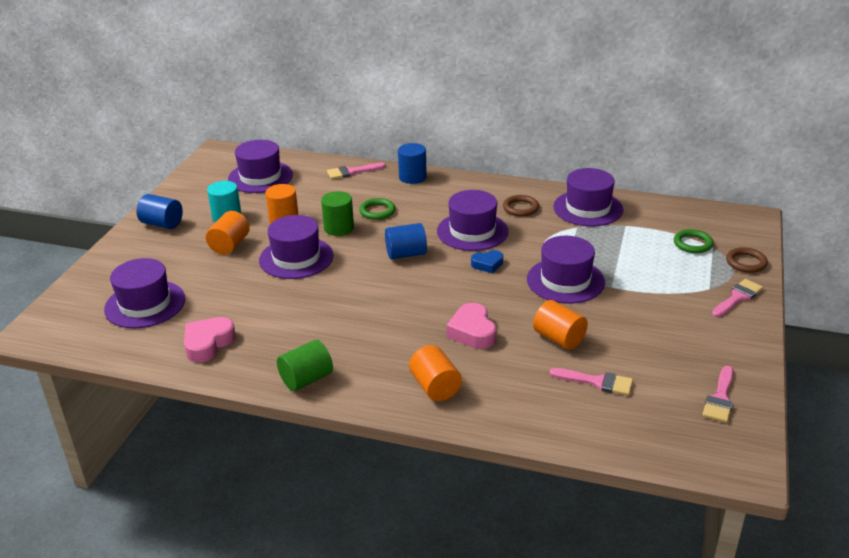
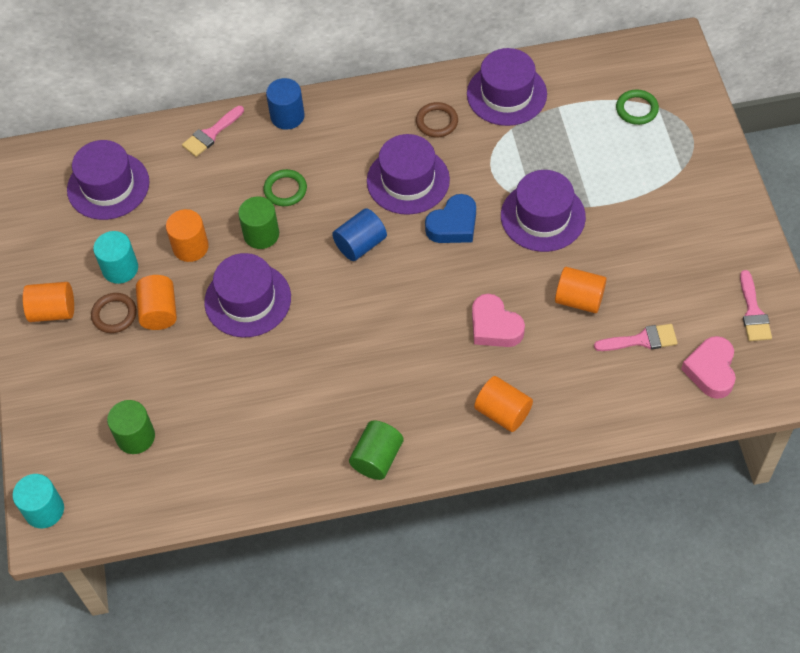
camera: 25 degrees left, 25 degrees up
(43, 322) = (44, 510): none -> turquoise cylinder
(145, 304) = (135, 437): purple hat -> green cylinder
(162, 224) = (53, 311): blue cylinder -> orange cylinder
(208, 343) = (246, 458): pink heart -> pink heart (711, 370)
(487, 264) = (453, 225): blue heart -> blue heart, size x1.56
(738, 297) = (712, 172): pink brush -> none
(746, 263) = (698, 117): brown ring -> brown ring (114, 315)

